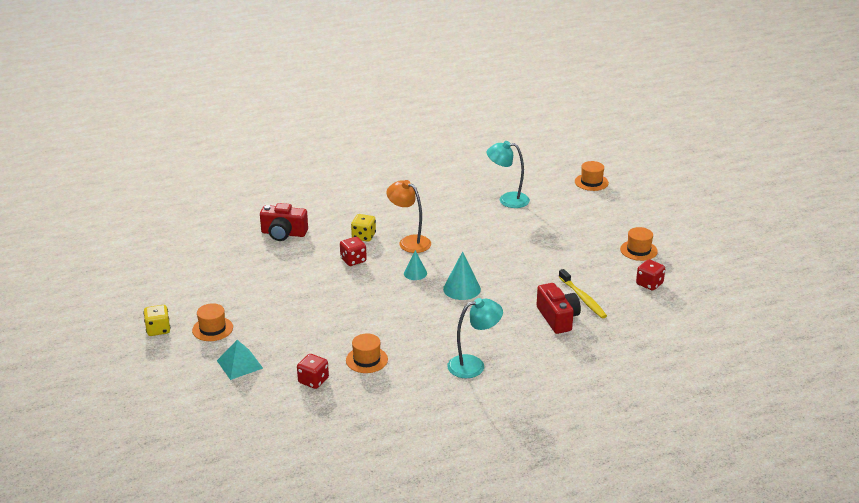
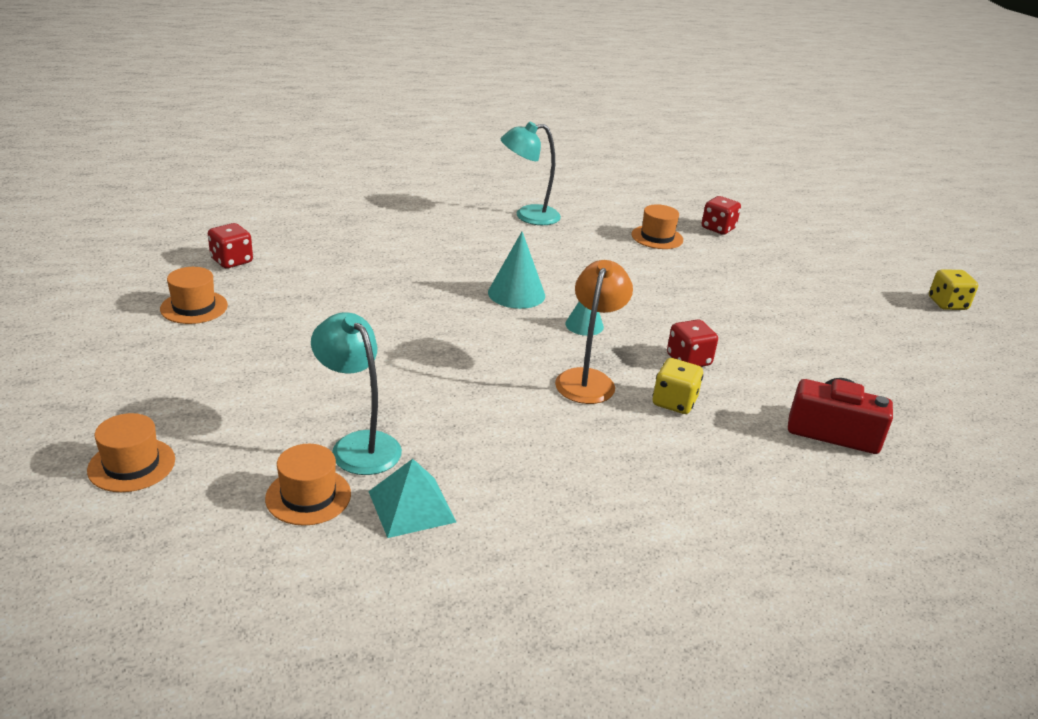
camera: 175 degrees left, 0 degrees up
(212, 329) = (871, 295): orange hat -> orange hat (308, 496)
(239, 364) = (813, 254): turquoise pyramid -> turquoise pyramid (411, 506)
(409, 242) = (588, 379): orange lamp -> orange lamp turned 120 degrees counterclockwise
(507, 200) = (358, 445): turquoise lamp -> turquoise lamp turned 150 degrees counterclockwise
(557, 318) = (397, 242): red camera -> none
(583, 298) = (345, 258): yellow toothbrush -> none

